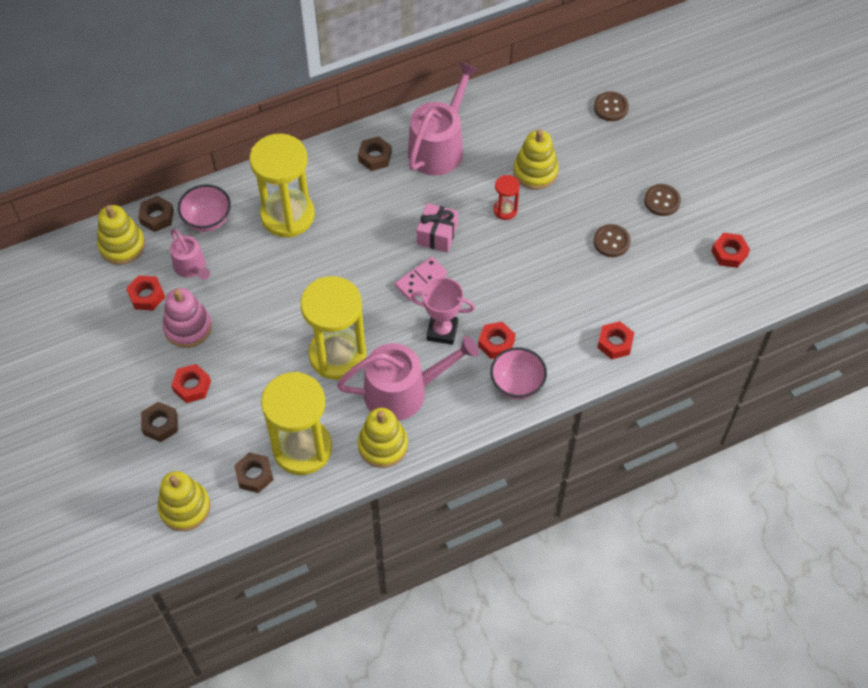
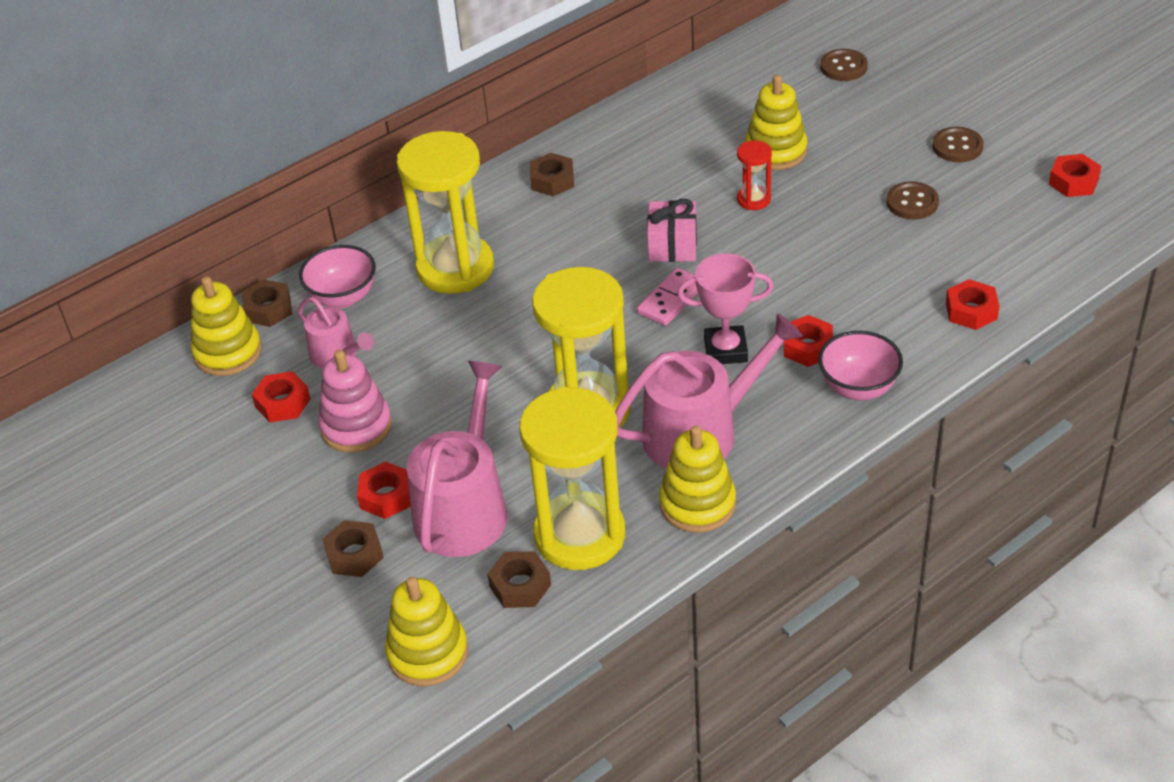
camera: 10 degrees left, 15 degrees down
(439, 147) = (635, 152): pink watering can -> pink watering can (464, 508)

